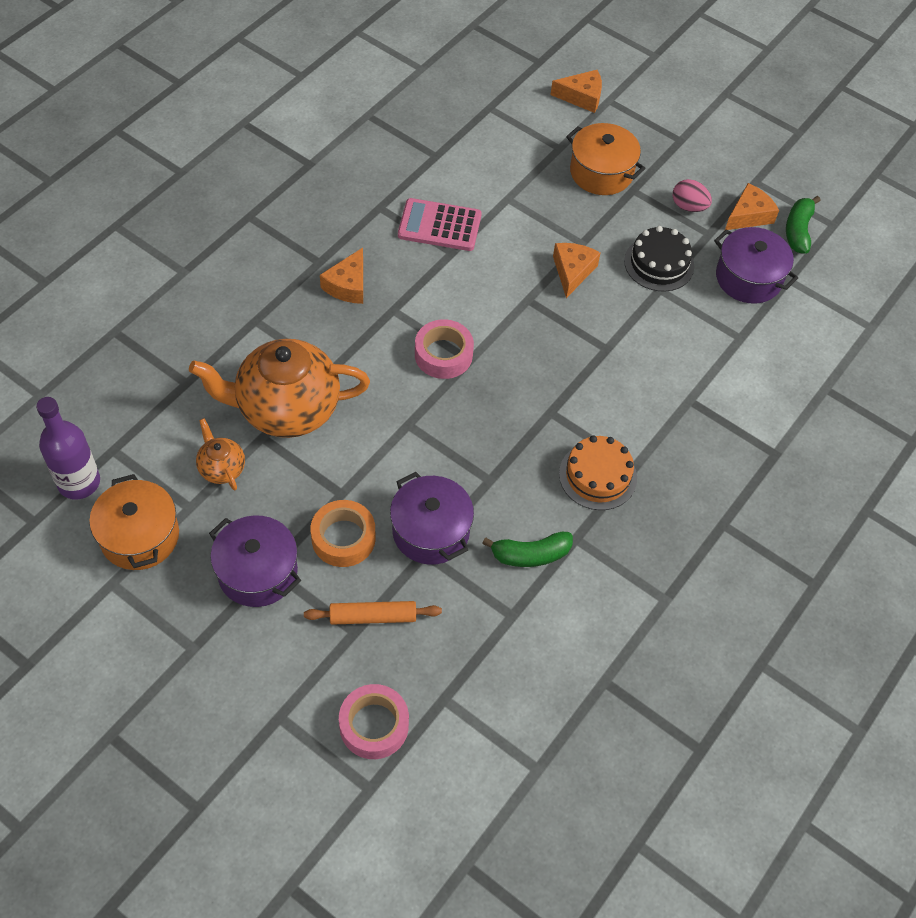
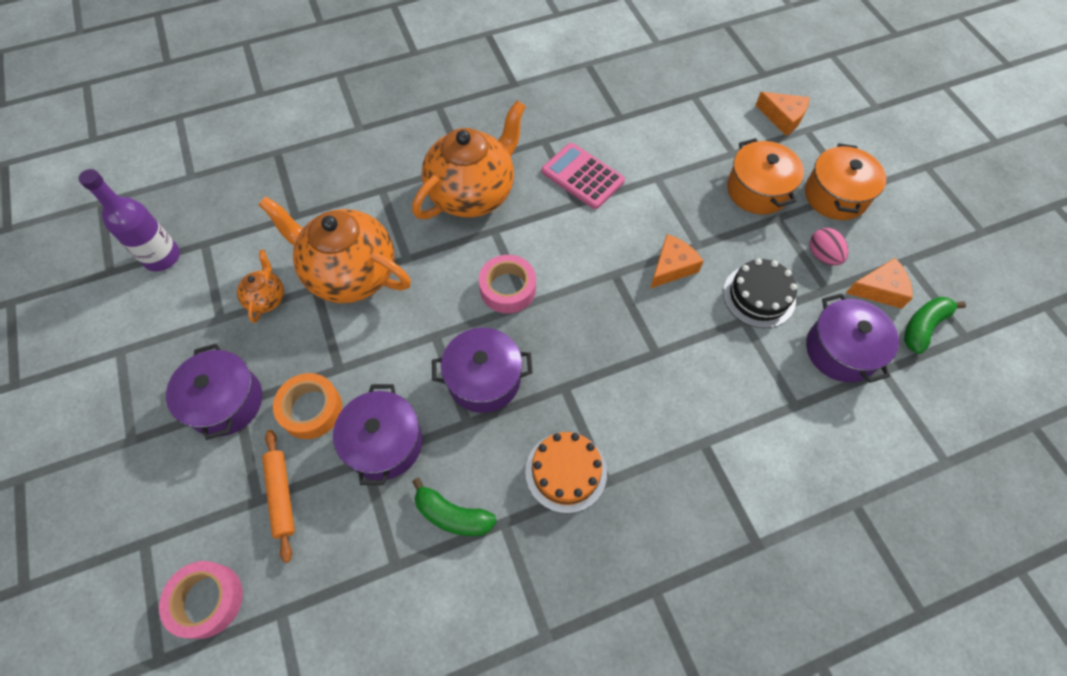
camera: 35 degrees right, 5 degrees up
(140, 536) = (168, 323): orange pot -> orange pot (835, 195)
(348, 285) = (473, 193): orange cheese -> orange teapot
(373, 617) = (281, 496): orange rolling pin -> orange rolling pin turned 45 degrees clockwise
(478, 439) = (484, 379): none -> purple pot

